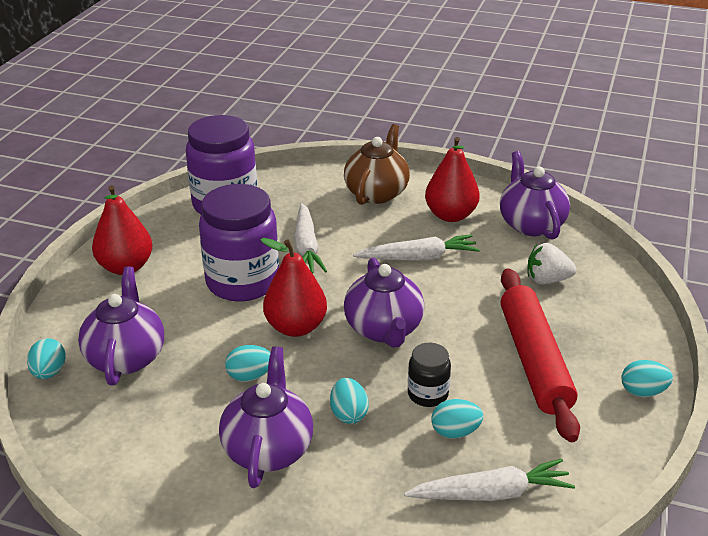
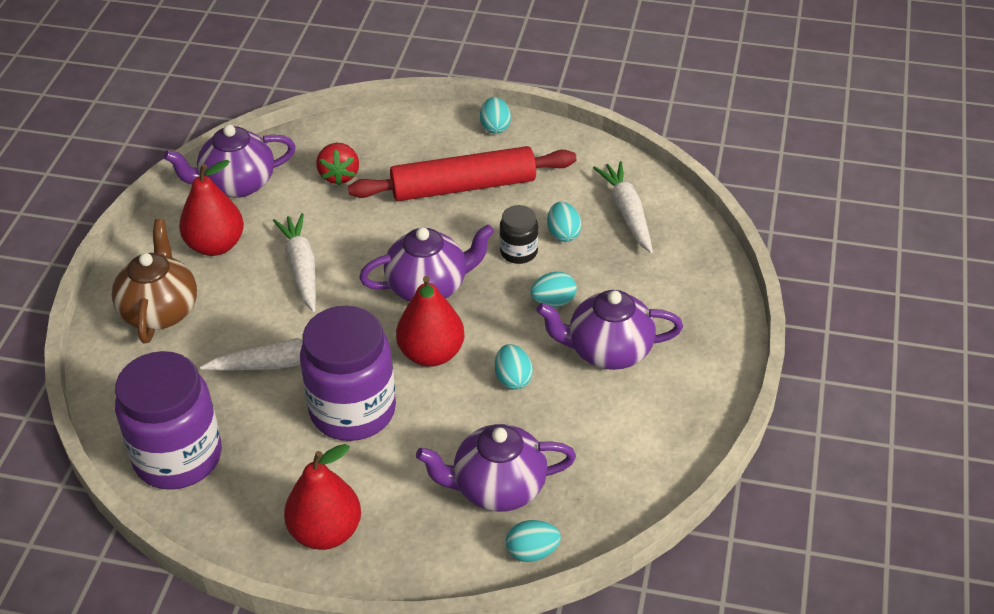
camera: 95 degrees left, 10 degrees up
(377, 193) = (160, 311): brown teapot -> brown teapot turned 75 degrees clockwise
(547, 280) = (339, 175): white strawberry -> red strawberry

